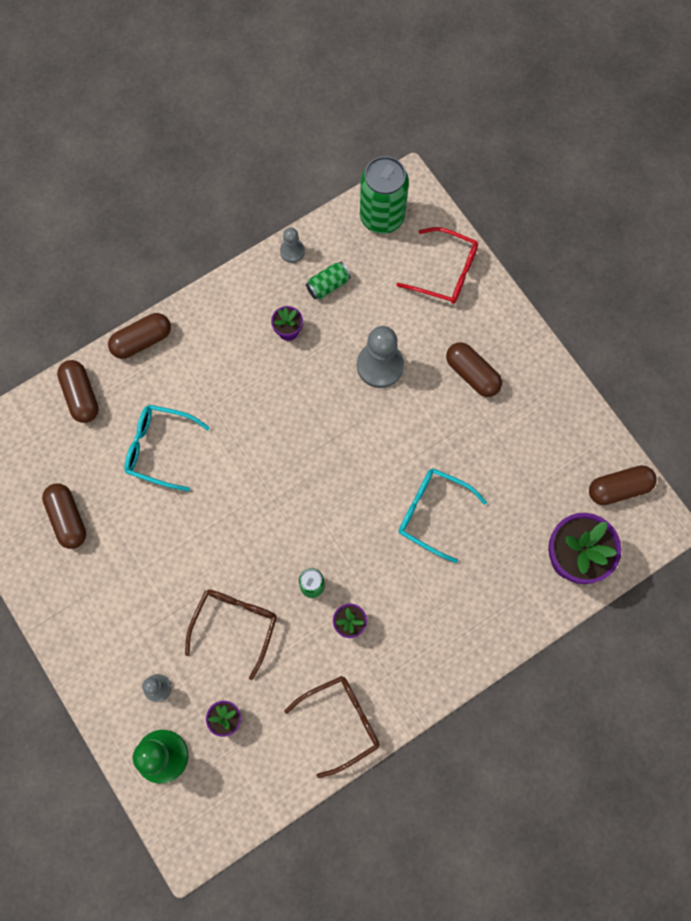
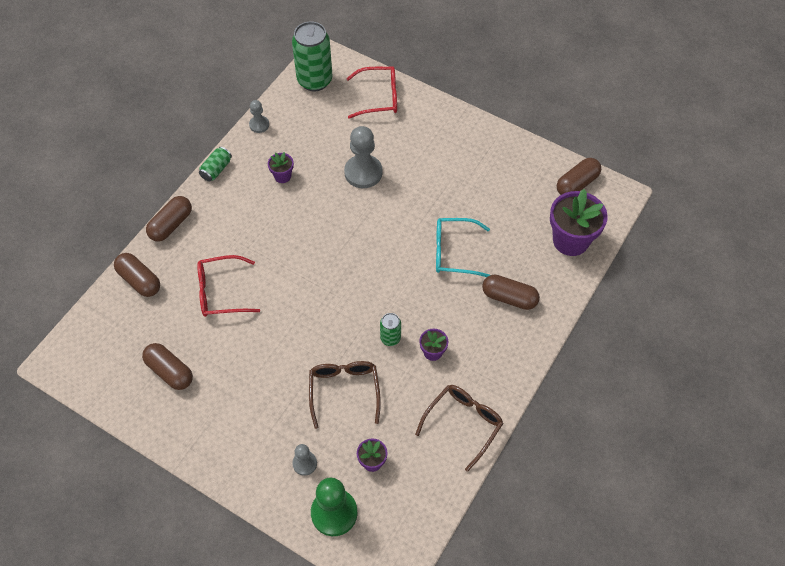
camera: 25 degrees left, 15 degrees down
(159, 448) = (221, 292): turquoise glasses -> red glasses
(328, 285) = (297, 136): green can -> green can (216, 169)
(472, 374) = (433, 153): brown capsule -> brown capsule (509, 298)

